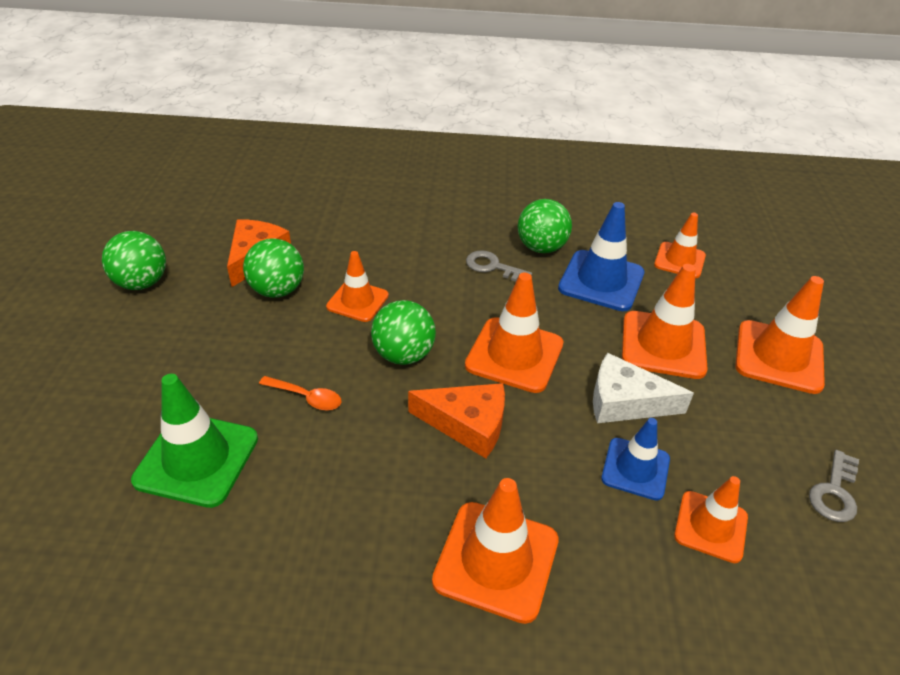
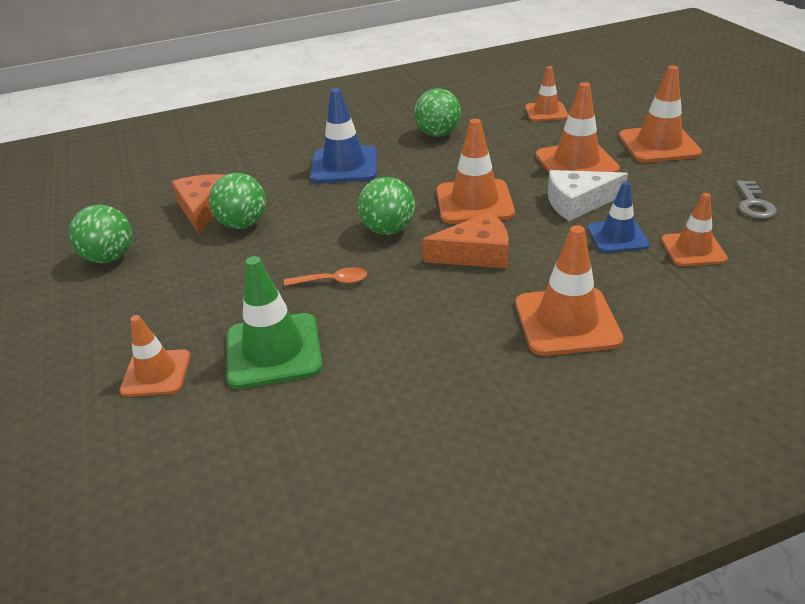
camera: 20 degrees left, 5 degrees down
(357, 301) = (319, 209): orange traffic cone -> orange traffic cone (156, 373)
(493, 267) = (411, 156): grey key -> none
(601, 281) = (500, 140): blue traffic cone -> blue traffic cone (344, 166)

